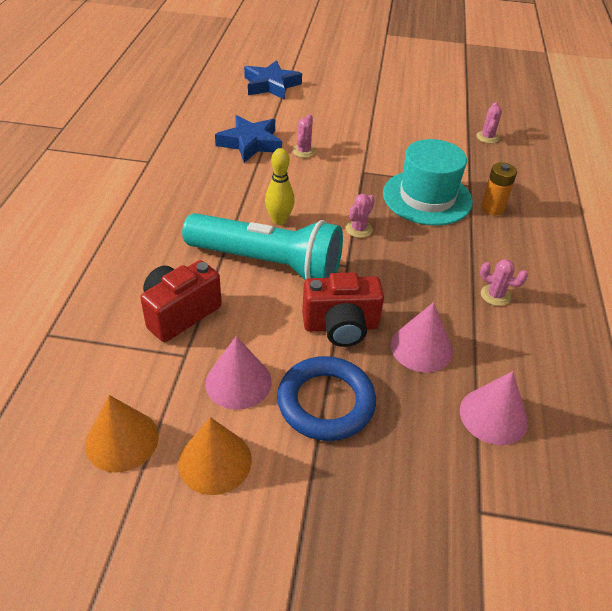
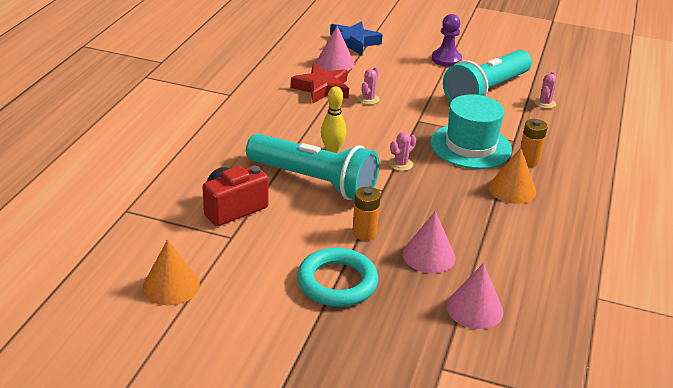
camera: 10 degrees right, 10 degrees down
(215, 461) = (239, 308): orange cone -> orange cone (512, 189)
(238, 382) = (269, 260): pink cone -> pink cone (335, 63)
(250, 143) = (322, 88): blue star -> red star
(326, 402) = (337, 282): blue ring -> turquoise ring
(341, 326) = (364, 233): red camera -> orange battery
(373, 96) = (446, 59): none -> purple pawn
(424, 129) = (486, 91): none -> turquoise flashlight
(495, 295) = (507, 226): pink cactus -> none

